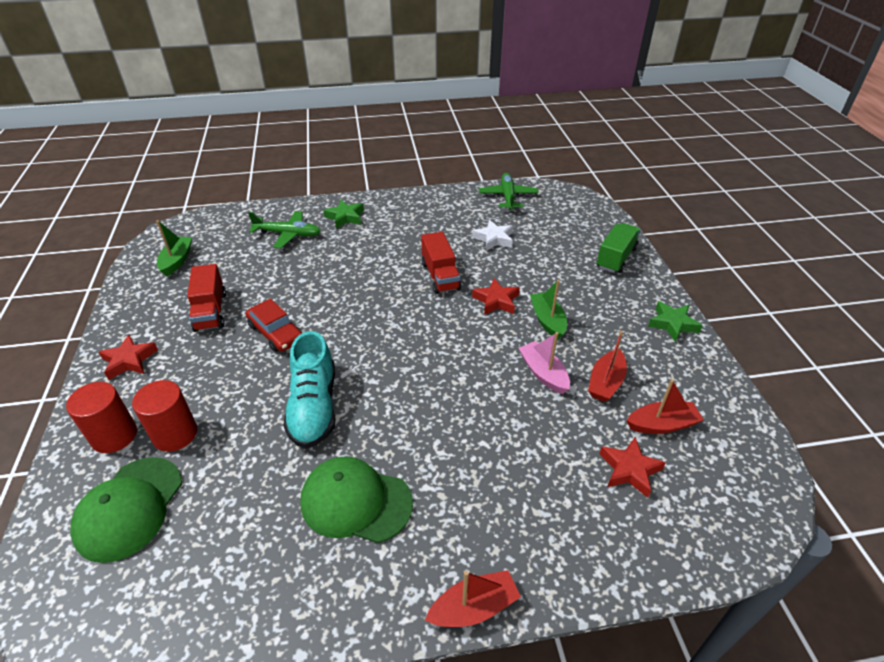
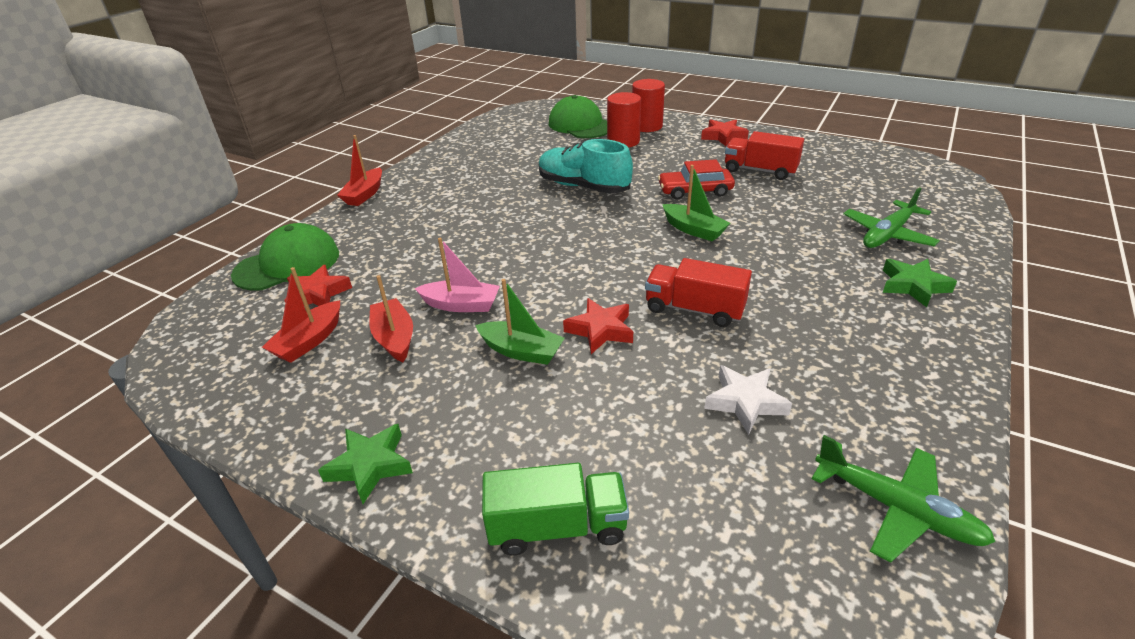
camera: 130 degrees right, 5 degrees down
(177, 261) = (869, 168): green boat -> green boat (693, 230)
(356, 502) = (483, 181): green cap -> green cap (287, 264)
(616, 258) = (557, 526): green truck -> green truck turned 75 degrees counterclockwise

